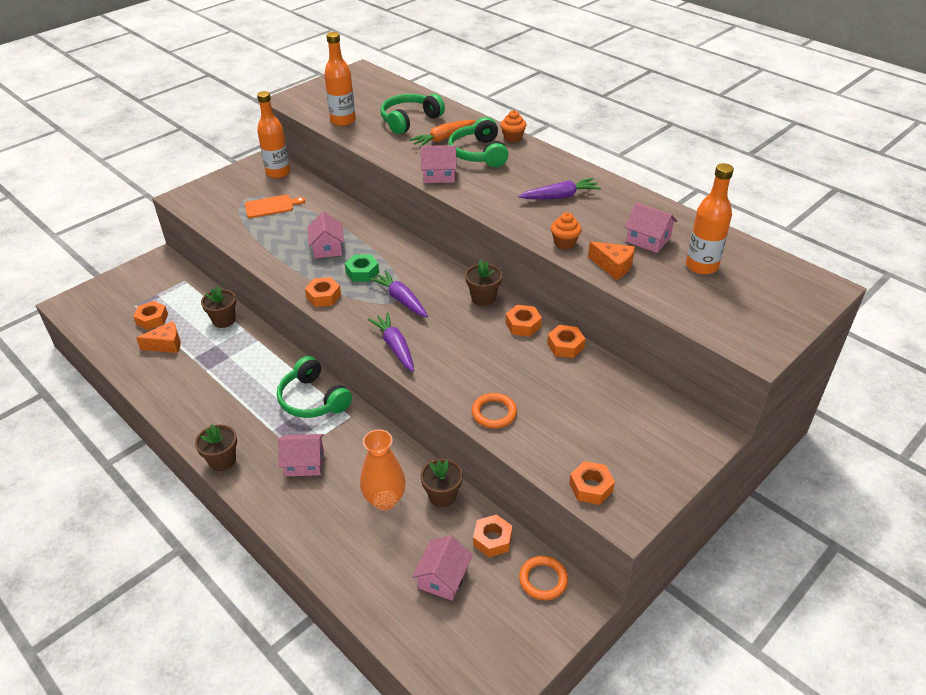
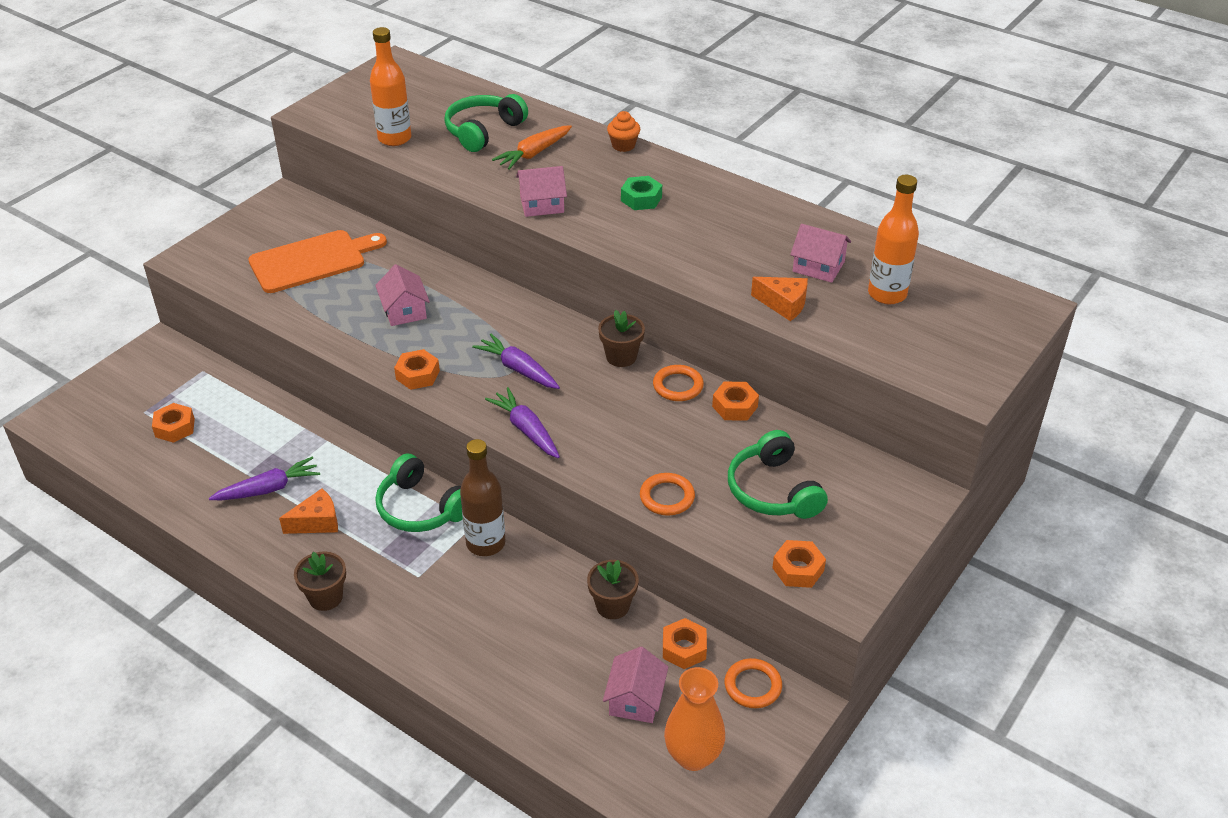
camera: 10 degrees left, 0 degrees up
(166, 344) = (205, 459): orange cheese -> orange cheese (317, 522)
(224, 320) = (273, 419): brown flower pot -> none
(271, 206) = (312, 261): orange cutting board -> orange cutting board, size x1.71
(278, 173) = (307, 213): orange bottle -> none
(304, 463) = (431, 587): pink house -> none
(355, 433) = (485, 543): none -> brown bottle
(362, 272) = (459, 339): green nut -> green nut (641, 199)
(385, 500) = (543, 619): orange vase -> orange vase (693, 756)
(478, 153) = (585, 170): green headphones -> green headphones (773, 490)
(523, 325) = (678, 386): orange nut -> orange ring
(560, 197) = (700, 220): purple carrot -> purple carrot (268, 489)
(564, 243) = (719, 280): orange cupcake -> none

